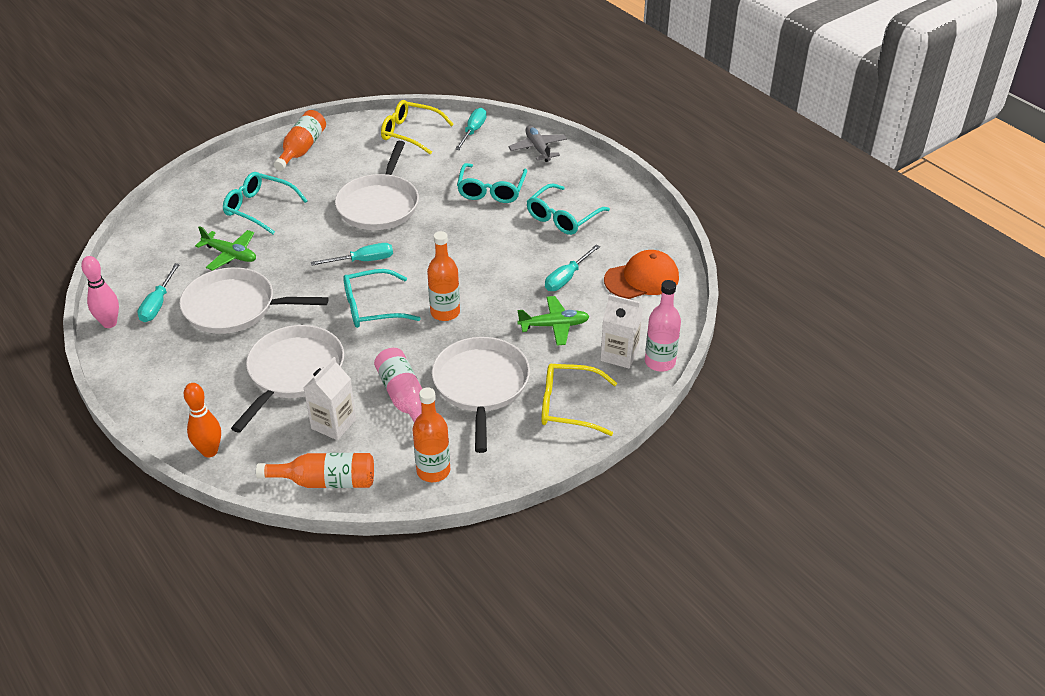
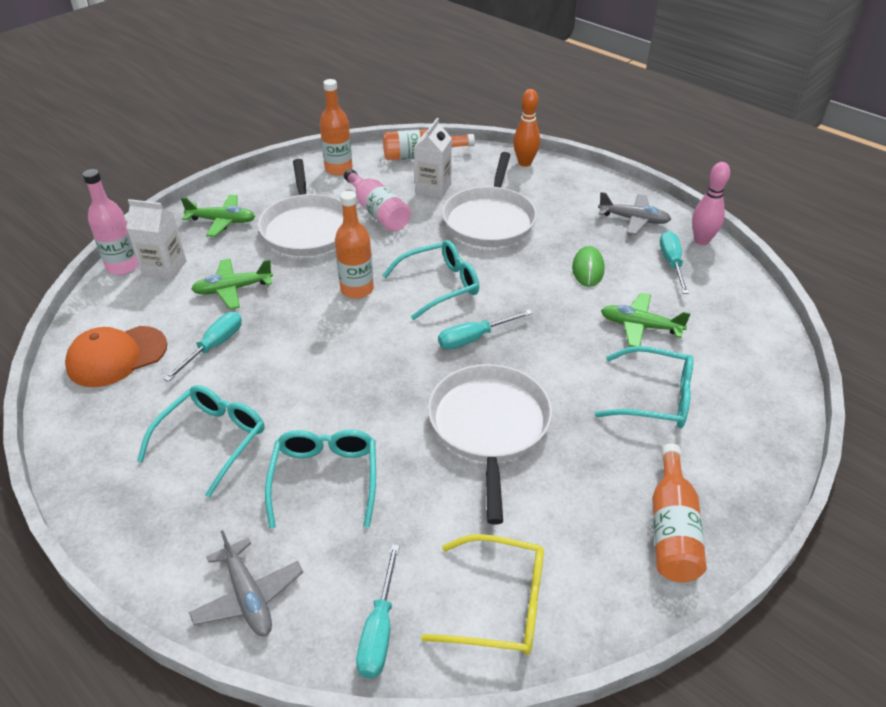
camera: 170 degrees right, 0 degrees up
(152, 354) = (633, 220): none -> grey plane
(235, 307) = (588, 269): white pan -> green mouse
(569, 406) = (222, 221): yellow glasses -> green plane

